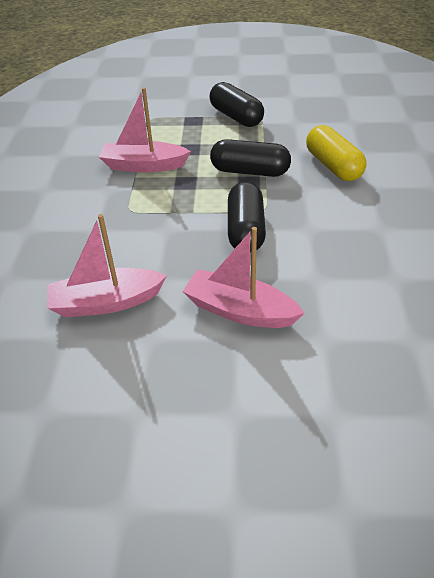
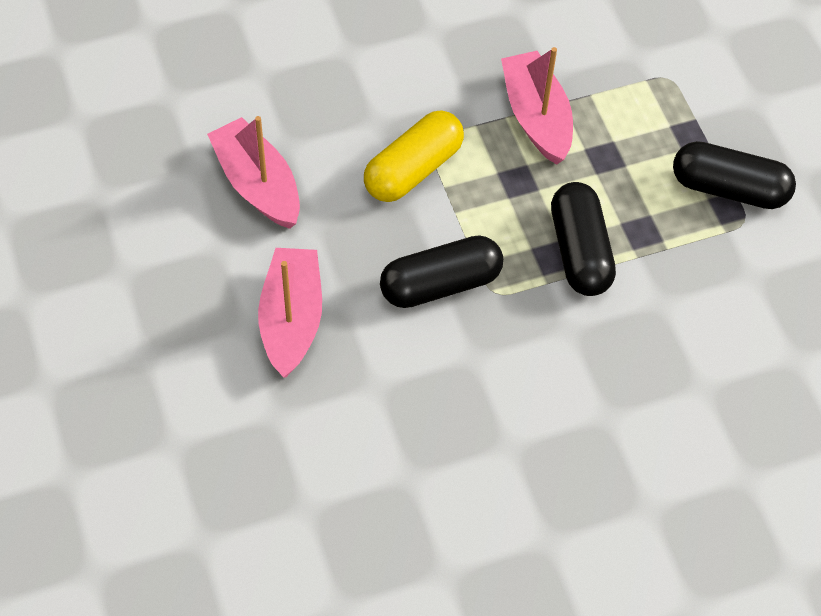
camera: 65 degrees right, 15 degrees up
(236, 117) = (729, 188): black capsule -> black capsule turned 75 degrees clockwise
(333, 166) = (643, 357): yellow capsule -> yellow capsule (413, 170)

